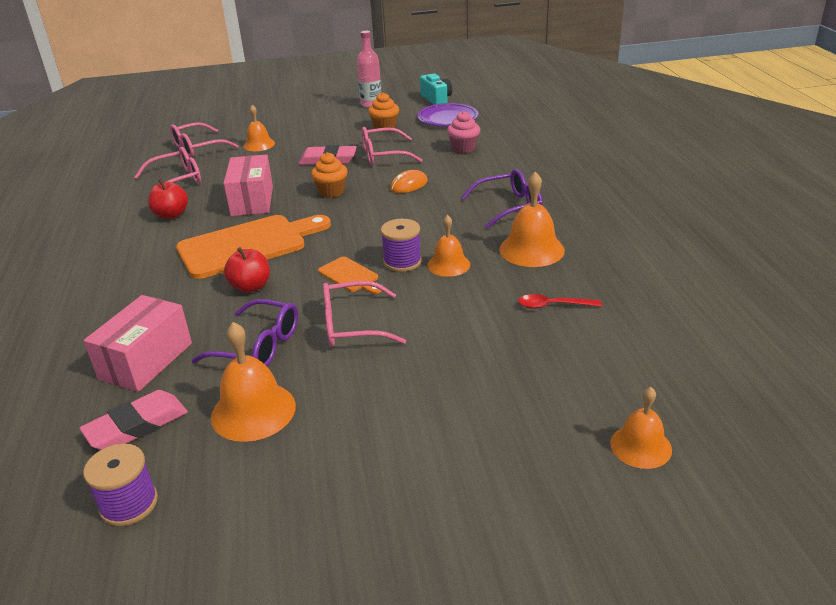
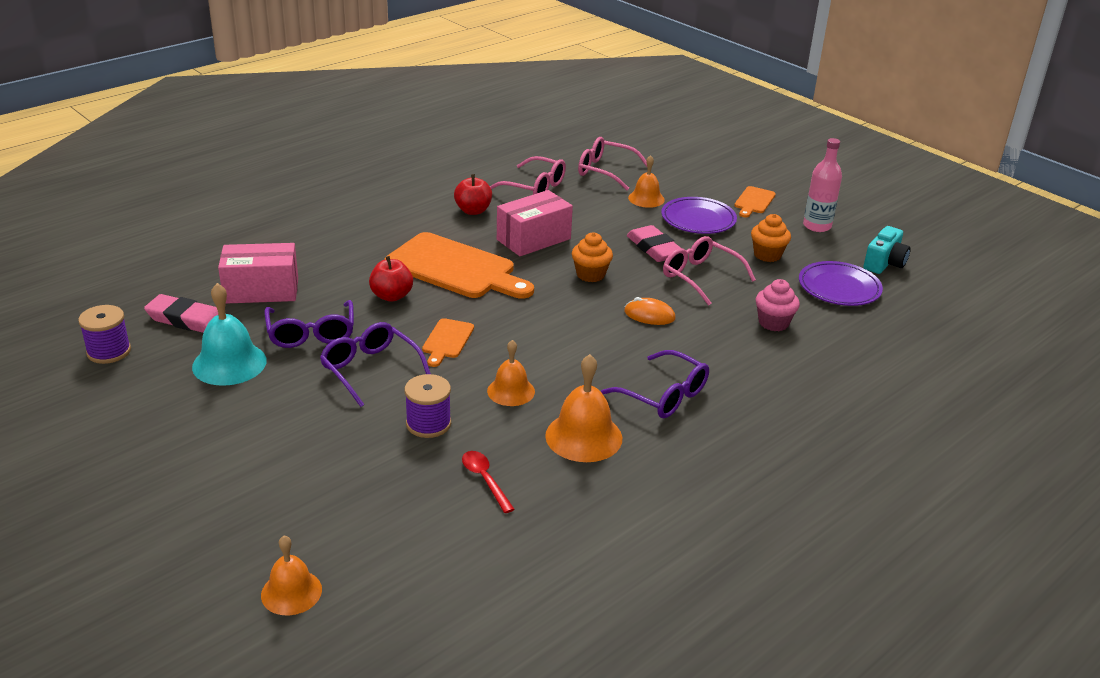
camera: 55 degrees right, 0 degrees up
(253, 411) = (229, 363): orange bell -> turquoise bell
(312, 136) = (698, 220): none -> purple plate
(316, 113) = (754, 201): none -> orange cutting board
(351, 325) = (370, 369): pink glasses -> purple glasses
(402, 262) = (494, 362): purple spool -> purple spool (428, 424)

